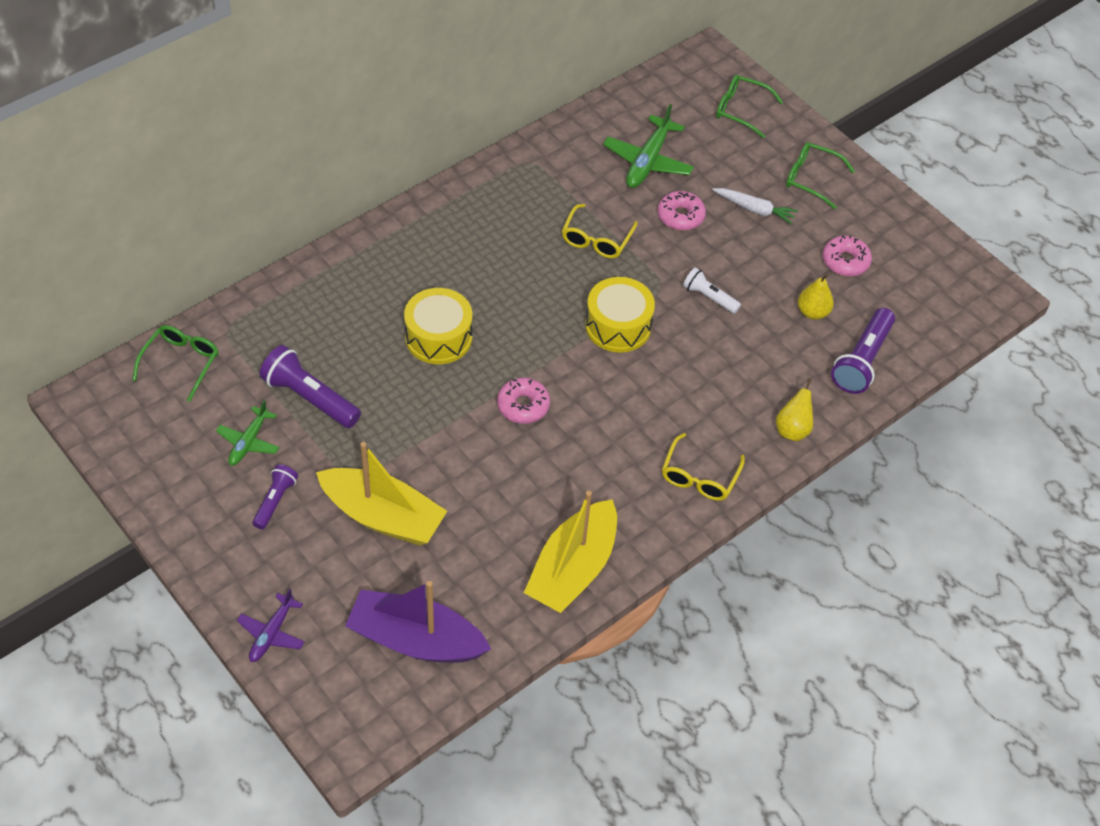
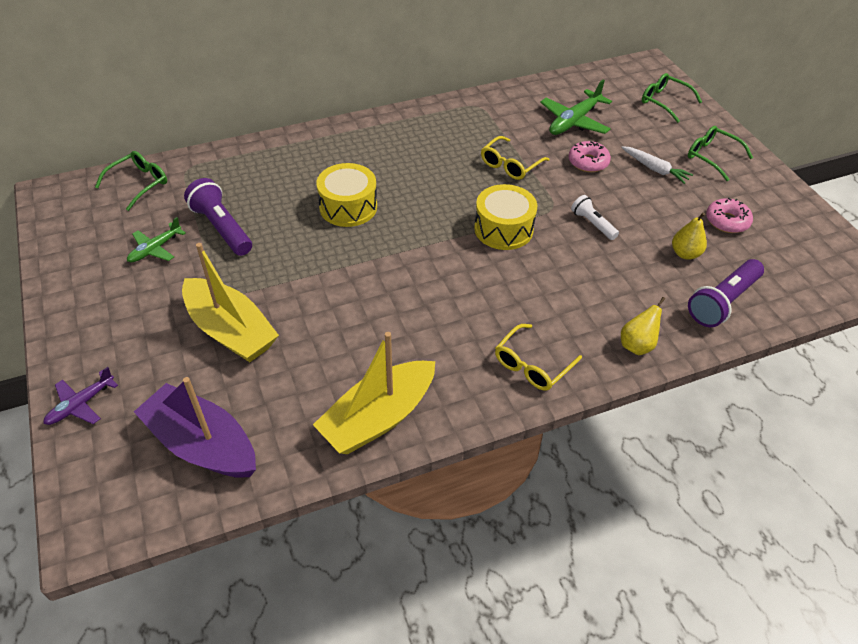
camera: 20 degrees right, 5 degrees down
(275, 501) = (149, 297): purple flashlight -> none
(523, 406) = (394, 271): pink donut -> none

